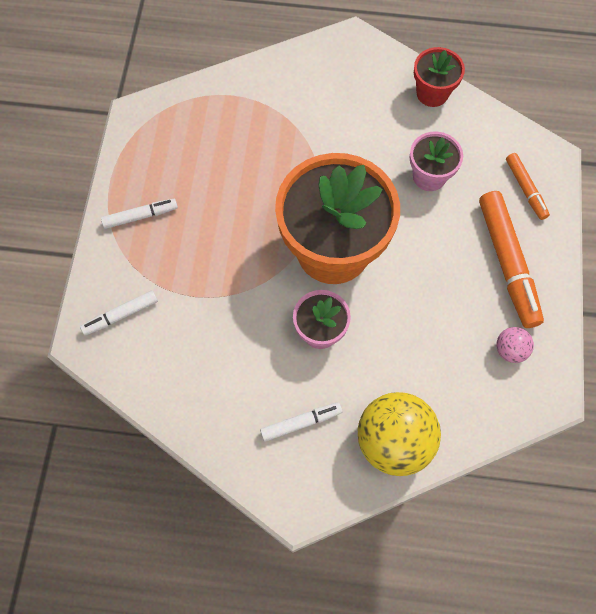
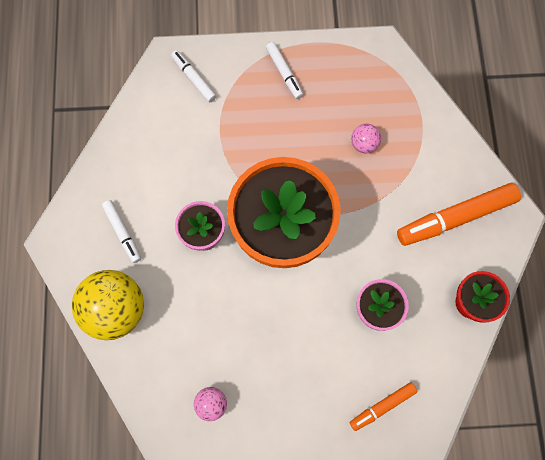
camera: 80 degrees right, 5 degrees up
(246, 153) = (364, 144): none -> pink ball
(507, 262) = (299, 394): orange marker -> orange marker (456, 218)

